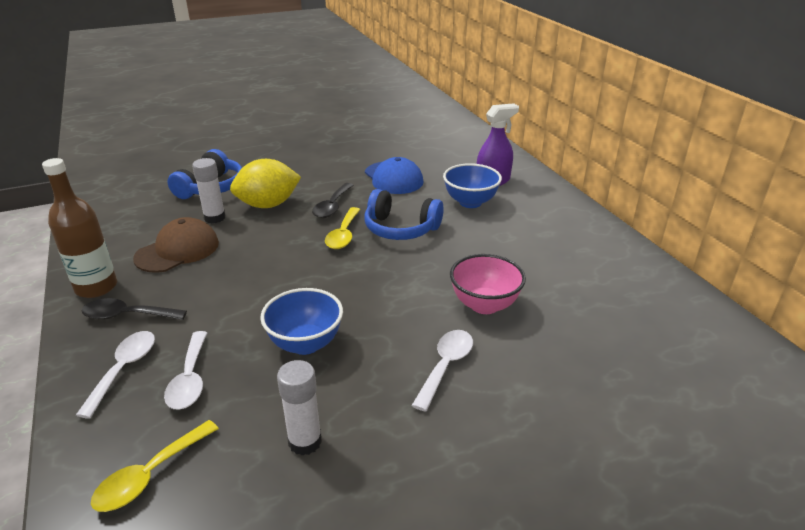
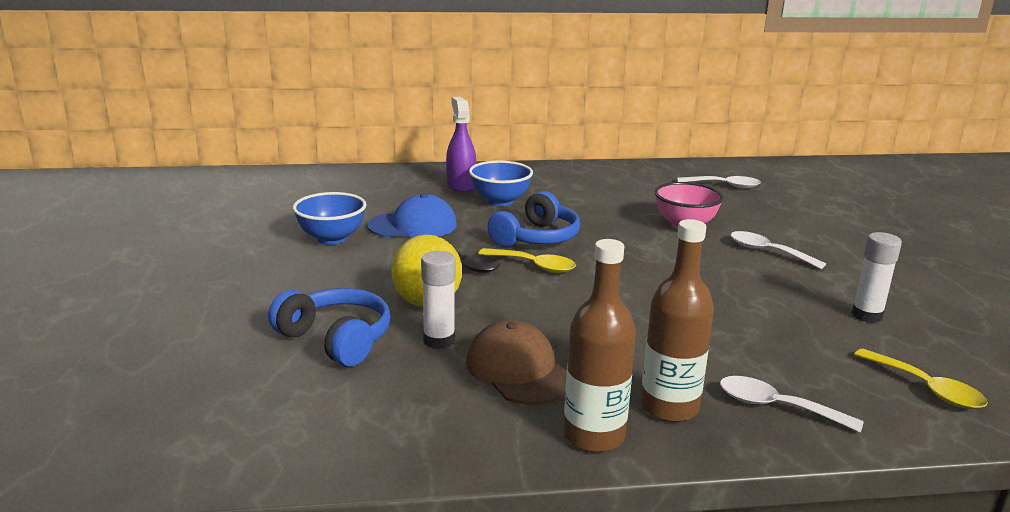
camera: 75 degrees left, 10 degrees down
(127, 315) = (669, 407): black spoon -> brown bottle
(190, 379) = (790, 366): white spoon -> white spoon (724, 186)
(305, 343) = (734, 304): blue bowl -> blue bowl (332, 238)

